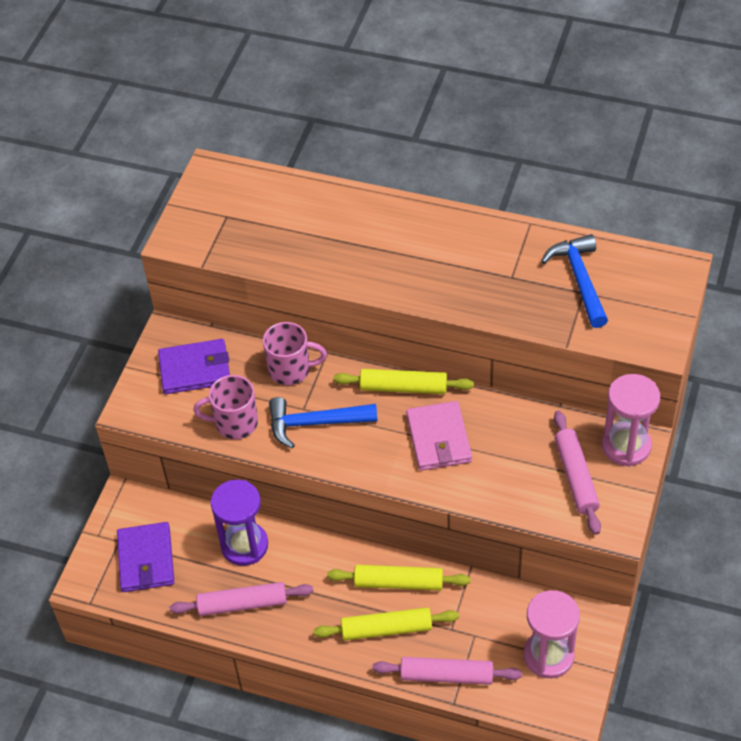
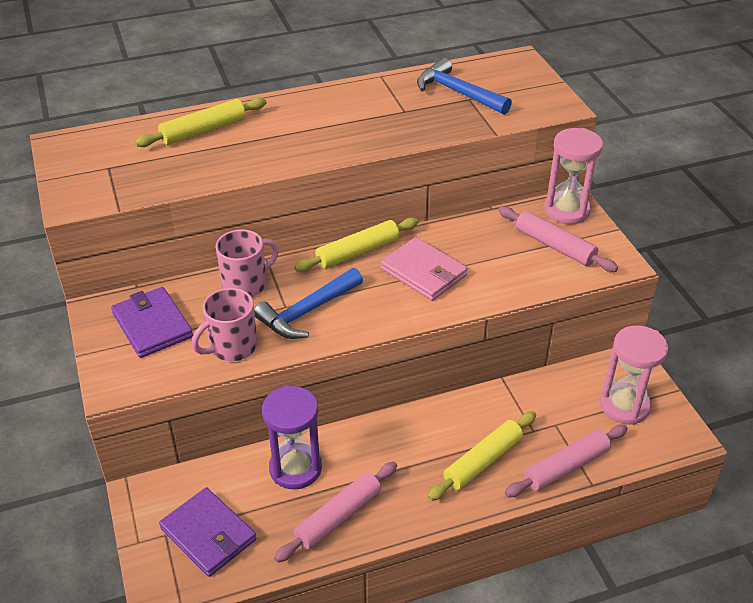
camera: 40 degrees left, 10 degrees down
(195, 369) = (152, 325): purple wallet -> purple wallet turned 75 degrees counterclockwise
(399, 583) = (458, 421): yellow rolling pin -> yellow rolling pin (203, 131)

